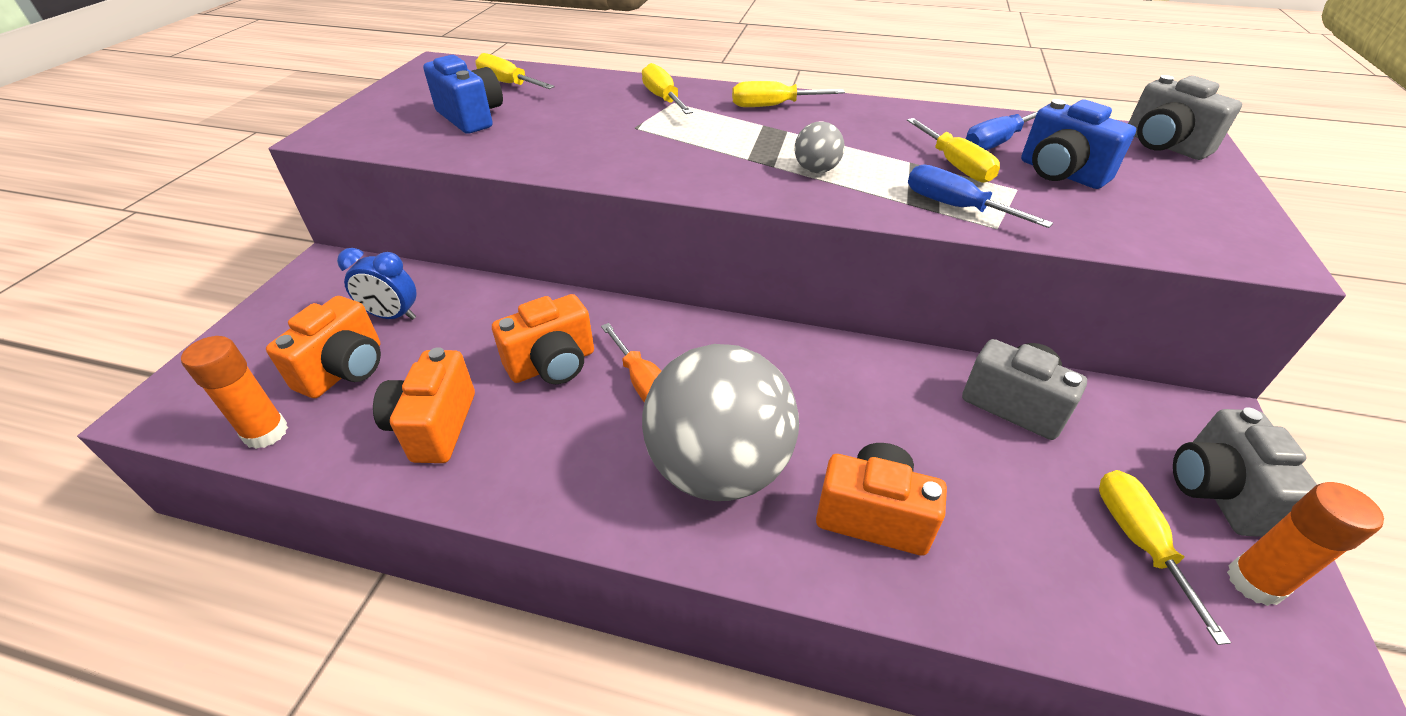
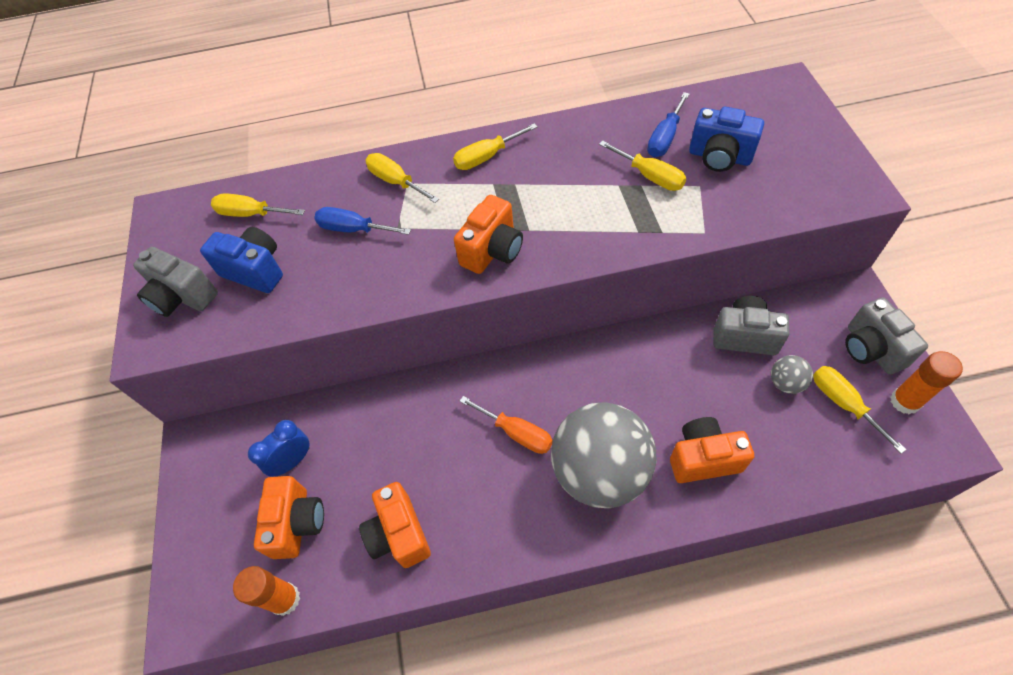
camera: 20 degrees left, 15 degrees up
(392, 316) = (292, 461): blue clock -> blue clock turned 150 degrees clockwise
(553, 365) = (443, 445): orange camera -> orange camera (492, 251)
(816, 170) = (560, 222): grey ball -> grey ball (785, 383)
(955, 207) = (670, 222): blue screwdriver -> blue screwdriver (353, 229)
(1163, 146) = (770, 97): grey camera -> grey camera (183, 297)

